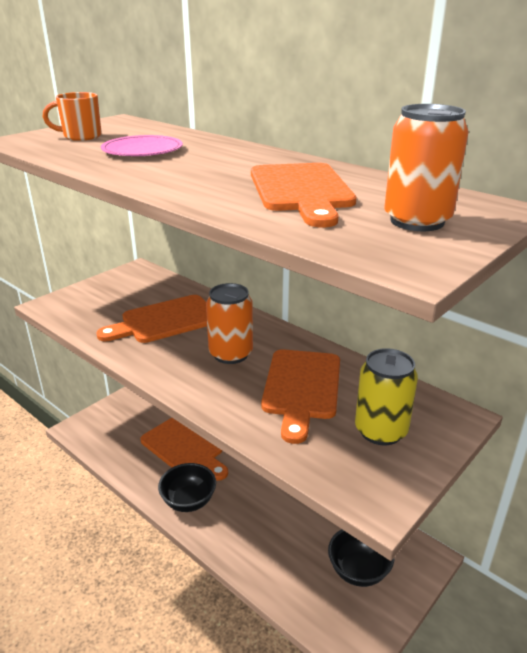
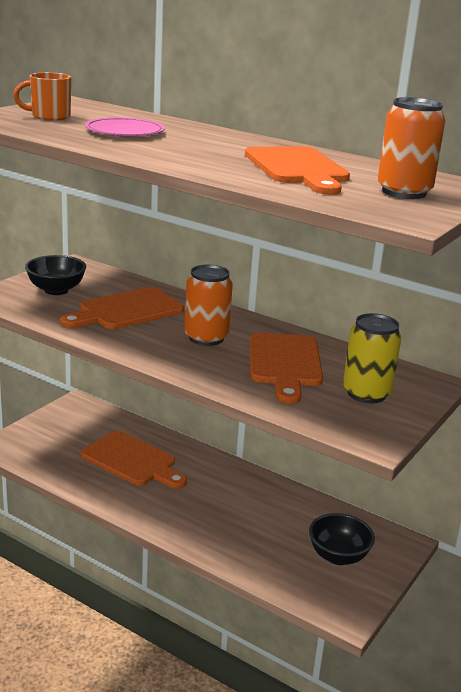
camera: 10 degrees left, 5 degrees down
(189, 501) = (150, 507): black bowl -> black bowl (56, 290)

